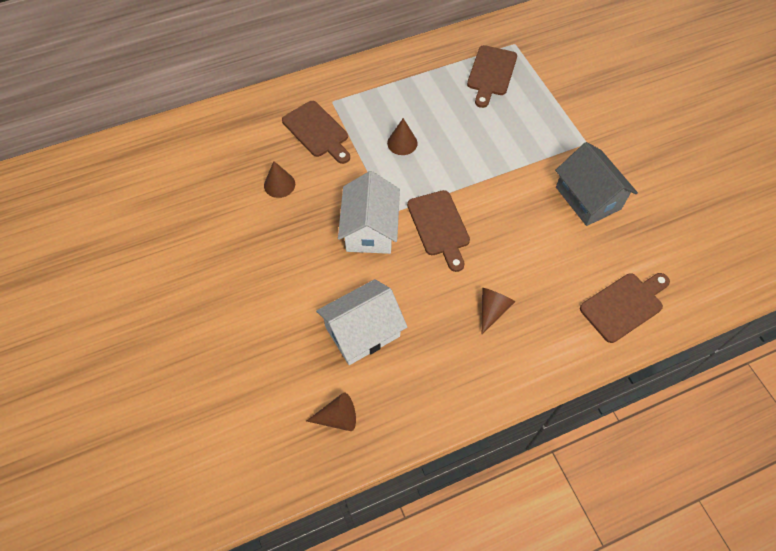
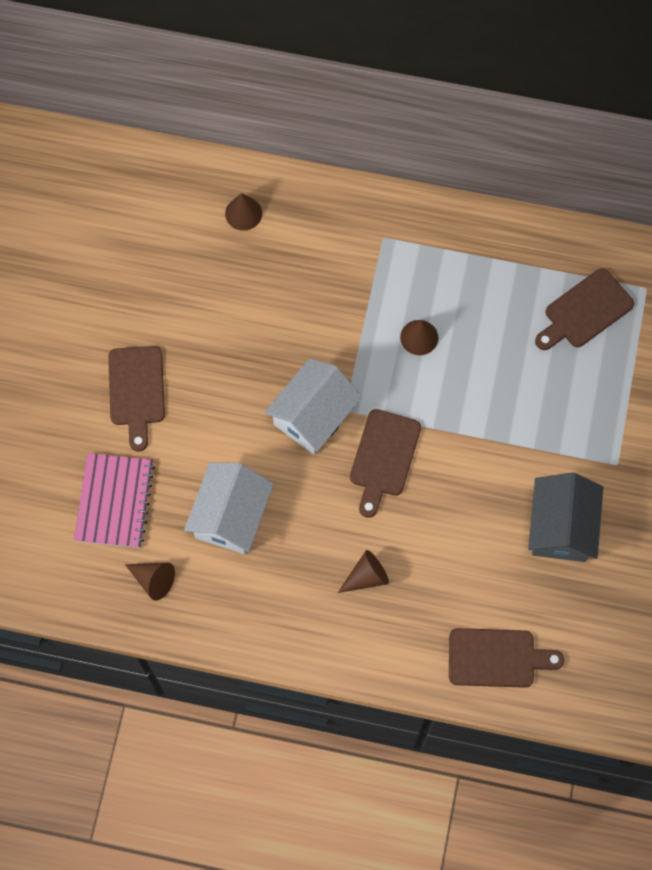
camera: 35 degrees right, 10 degrees up
(264, 379) = (114, 501): none -> pink notebook
(279, 184) = (260, 306): brown cone -> brown cone (243, 213)
(317, 131) = (341, 266): brown cutting board -> brown cutting board (136, 391)
(362, 332) = (231, 516): white house -> white house turned 75 degrees counterclockwise

